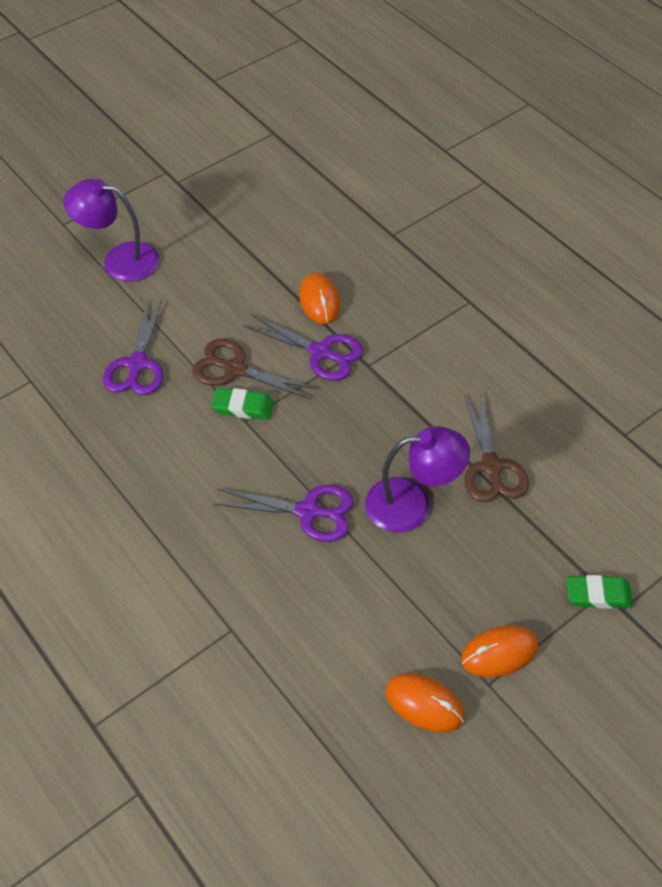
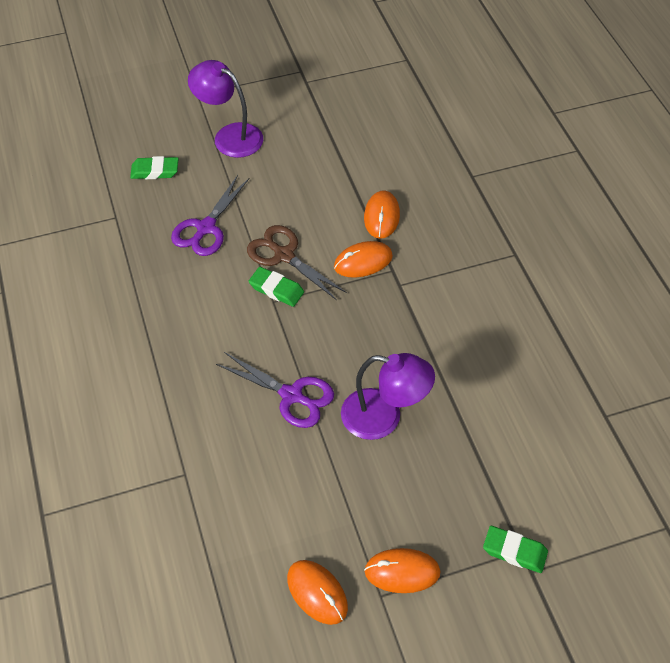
camera: 20 degrees right, 0 degrees up
(53, 319) = (155, 171): none -> green eraser
(320, 352) = (363, 262): purple scissors -> orange mouse
(491, 466) = (468, 406): brown scissors -> none

